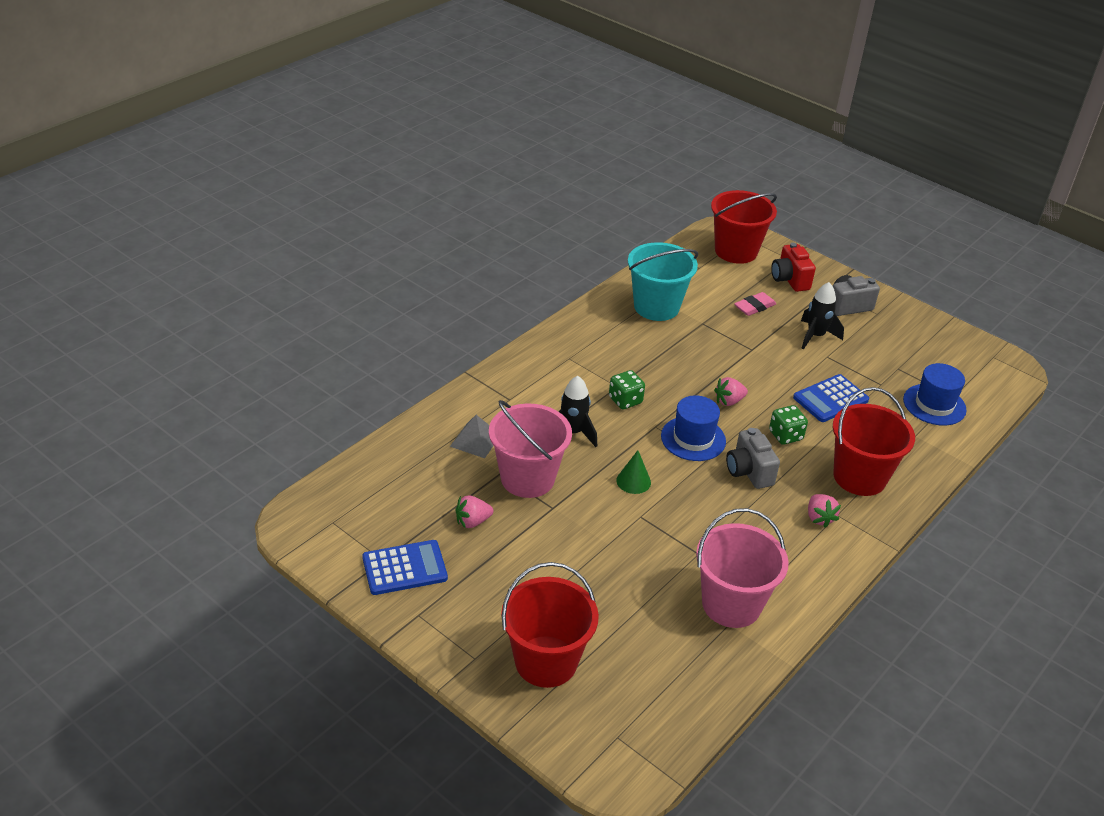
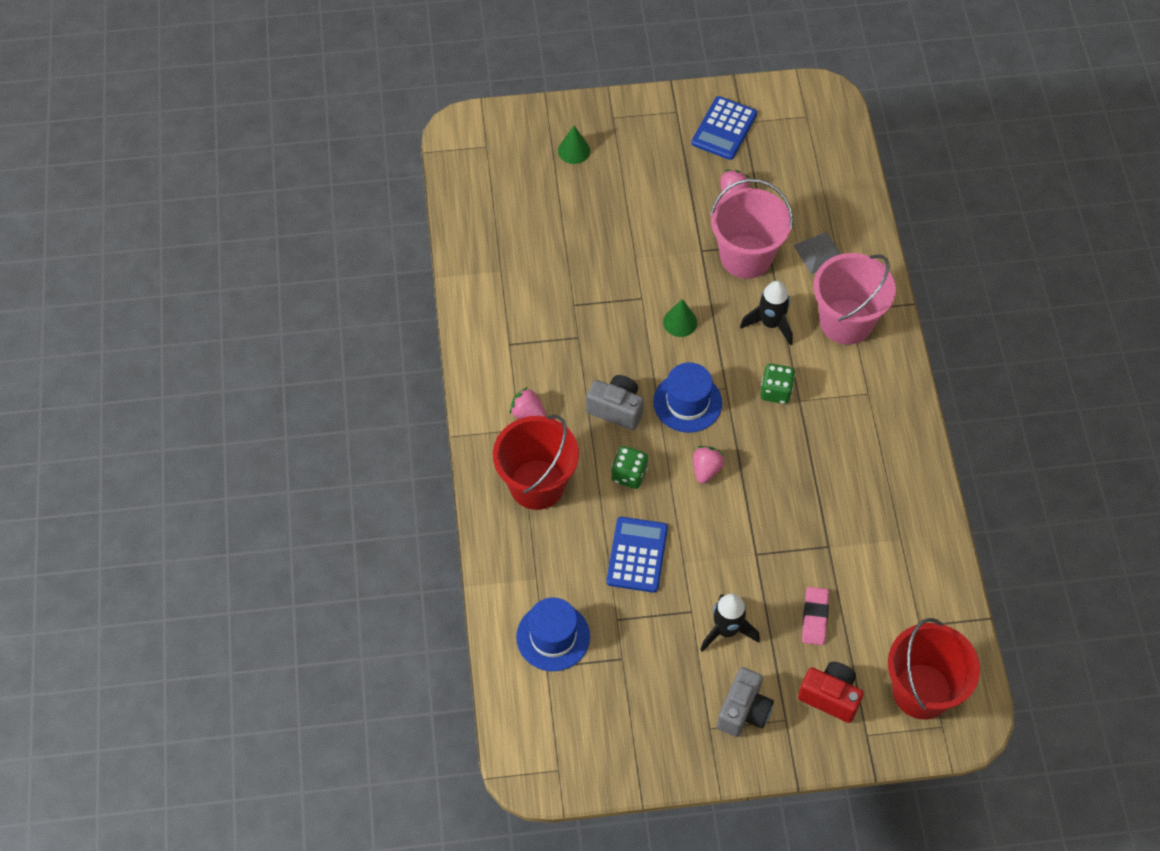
camera: 135 degrees right, 20 degrees up
(546, 661) = (574, 150): red bucket -> green cone
(656, 307) = (885, 527): turquoise bucket -> none
(731, 604) = (513, 286): pink bucket -> pink bucket (846, 321)

